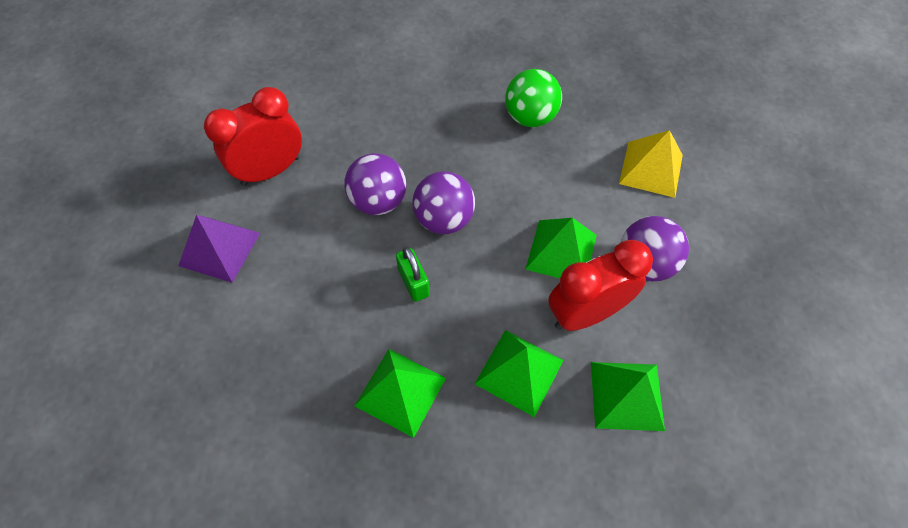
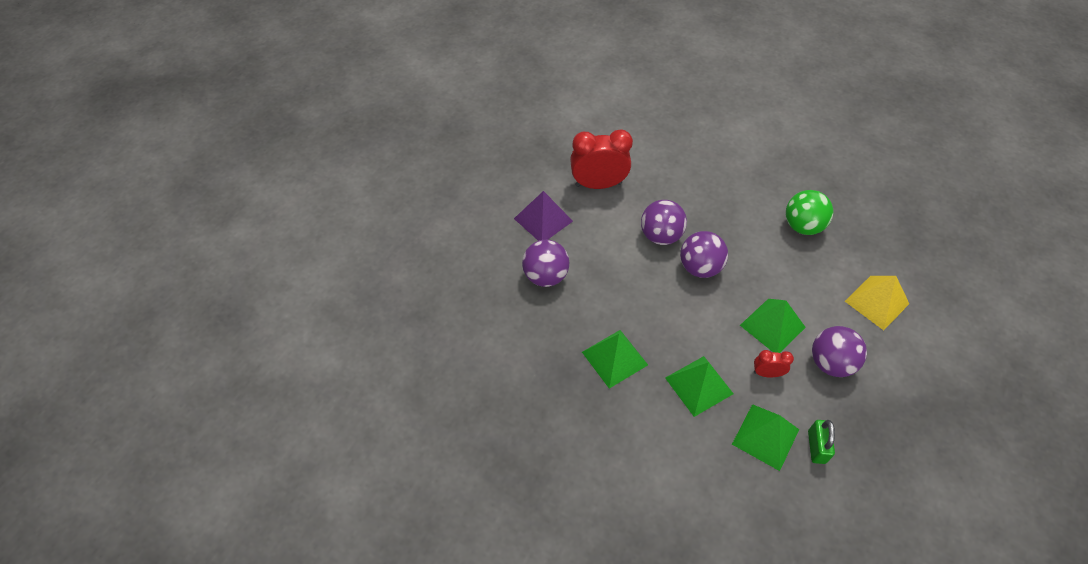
camera: 30 degrees right, 5 degrees down
(258, 324) = (545, 276): none -> purple ball
(413, 282) = (657, 297): green padlock -> green padlock (816, 447)
(586, 313) = (767, 373): red clock -> red clock, size x0.49

